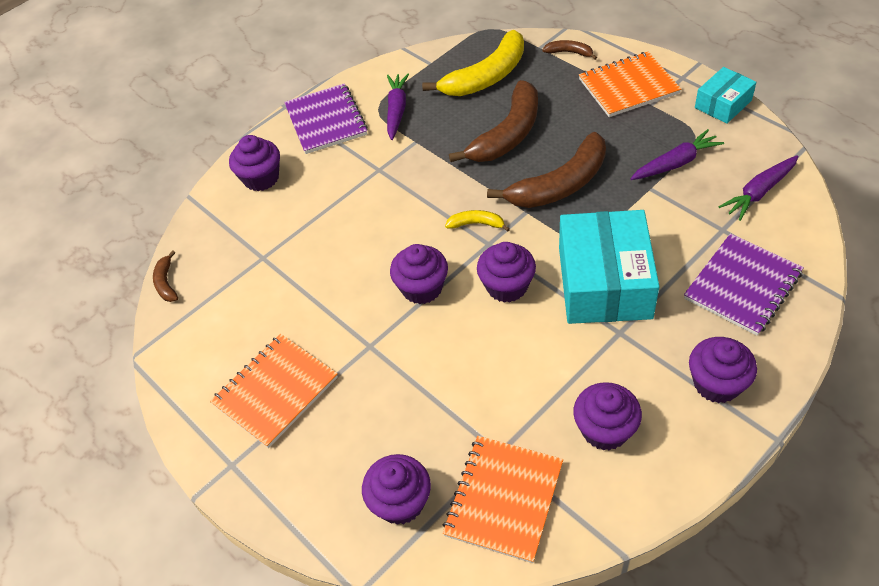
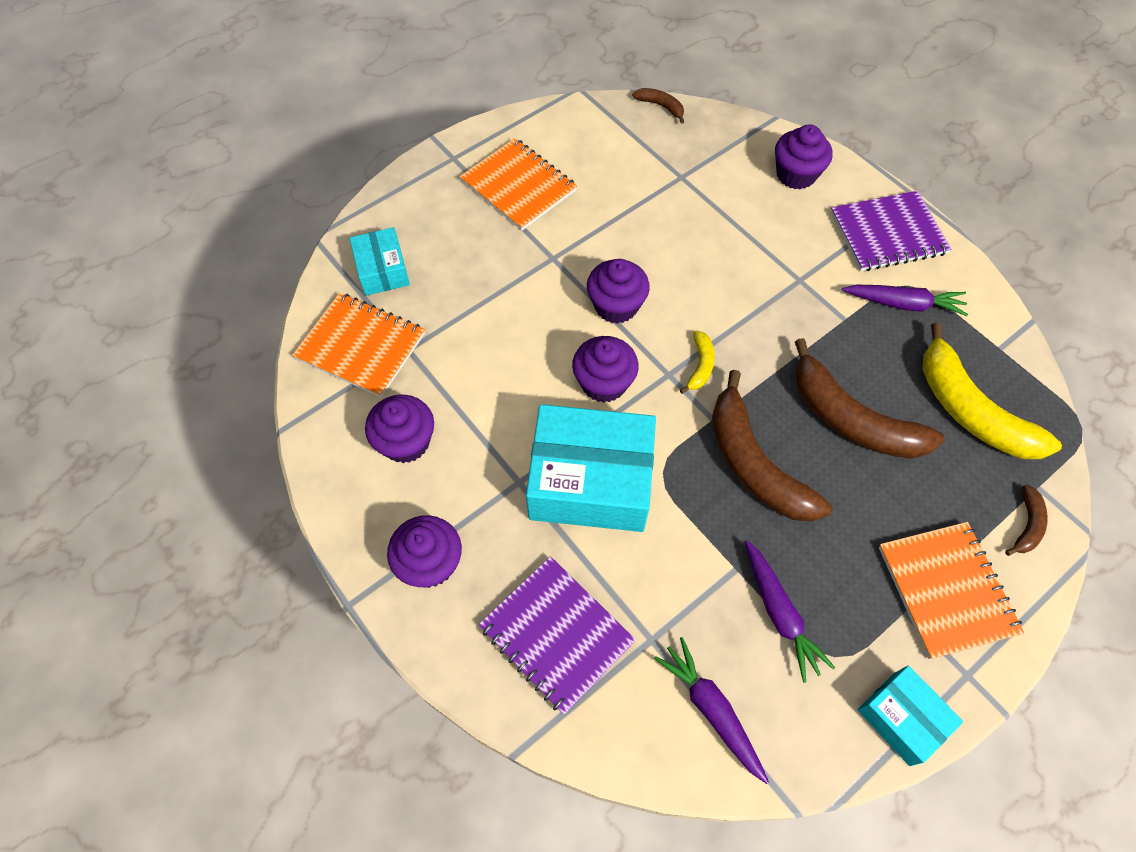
camera: 90 degrees right, 10 degrees up
(166, 283) = (661, 106): brown banana -> brown banana turned 45 degrees clockwise
(400, 502) = (382, 270): purple cupcake -> turquoise box

